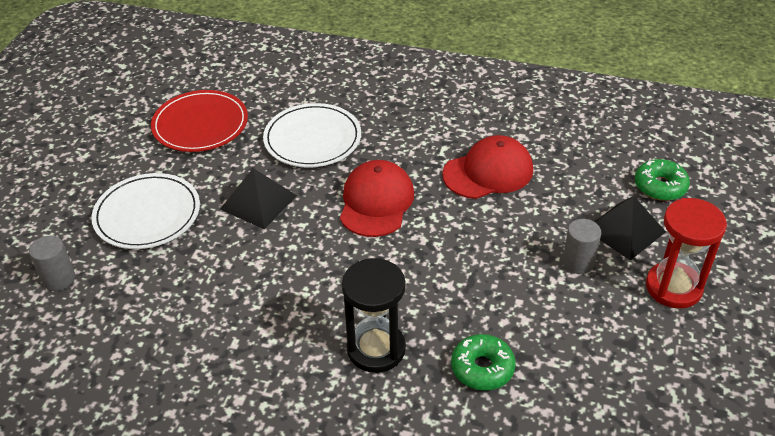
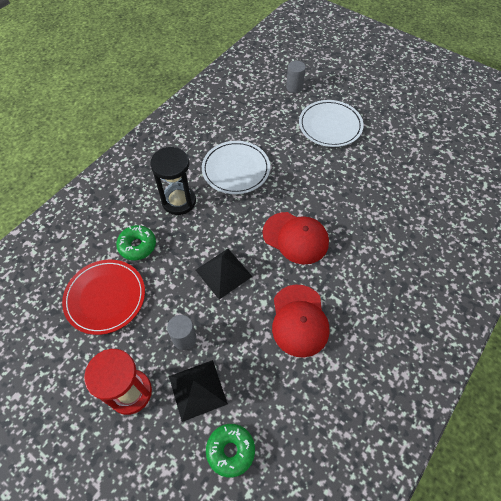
camera: 110 degrees right, 15 degrees up
(200, 124) = (410, 163): red plate -> red plate (105, 297)
(258, 202) = (321, 176): black pyramid -> black pyramid (223, 273)
(312, 139) = (375, 220): white plate -> white plate (236, 169)

